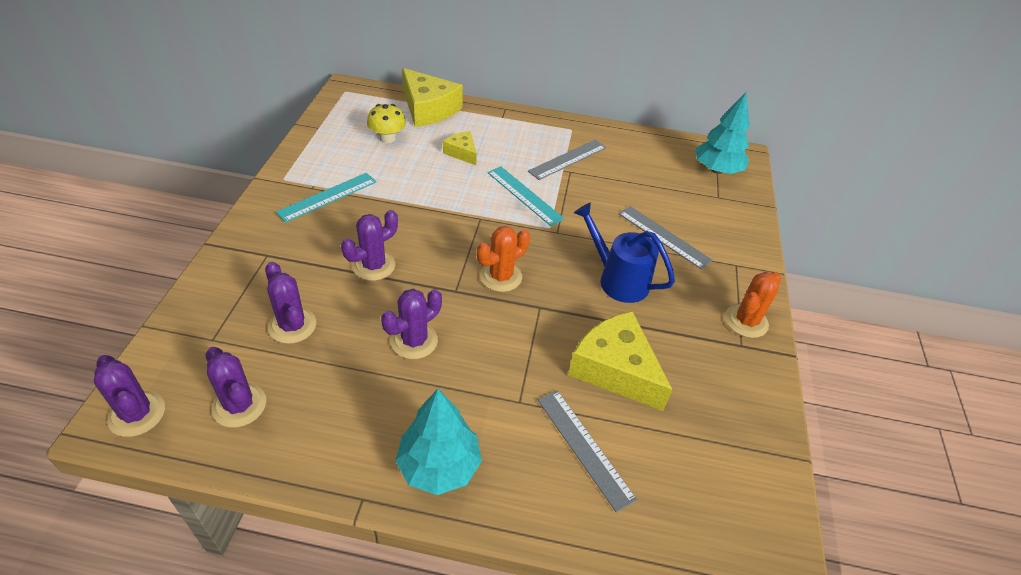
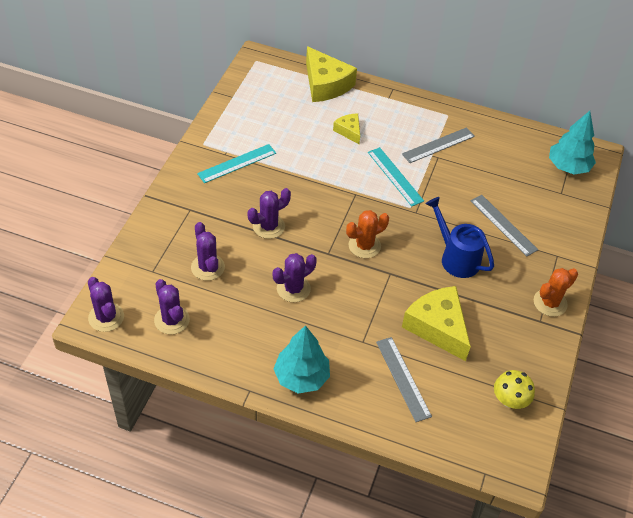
camera: 10 degrees right, 5 degrees up
(387, 138) = (288, 112): yellow mushroom -> yellow mushroom (509, 400)

